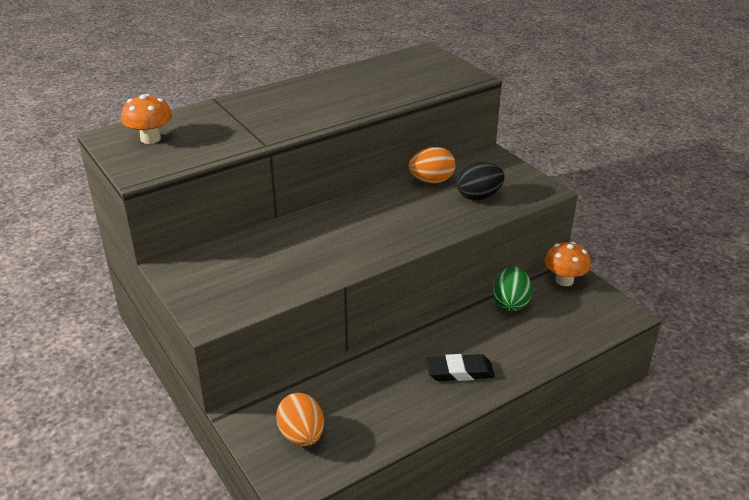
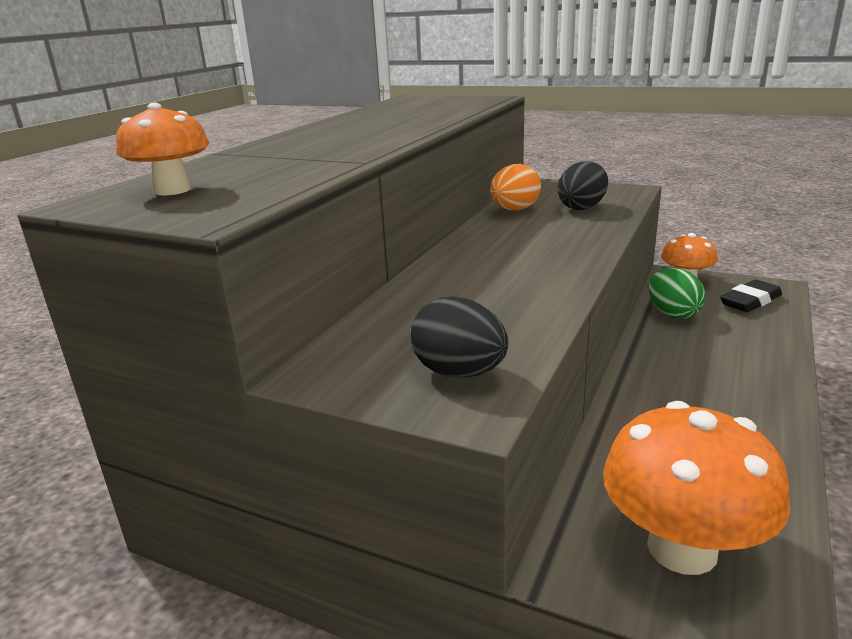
camera: 30 degrees left, 10 degrees down
(230, 296) = (459, 373): none -> black egg
(301, 435) = (682, 548): orange egg -> orange mushroom
(459, 371) = (730, 389): black eraser -> black eraser (750, 301)

